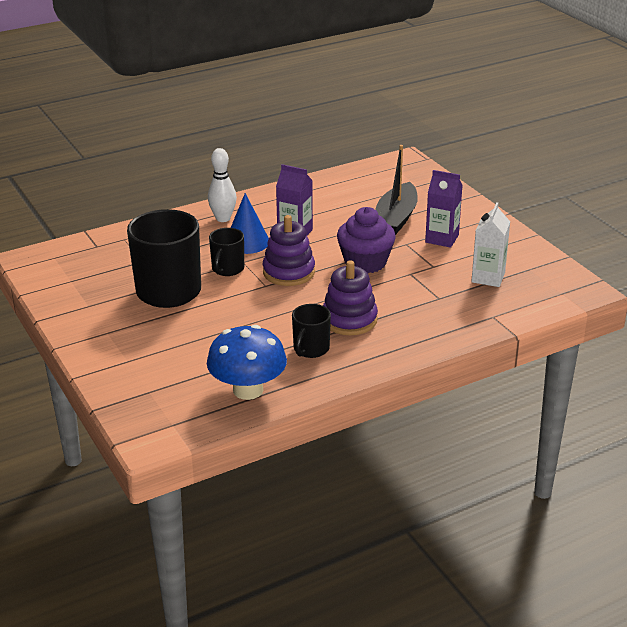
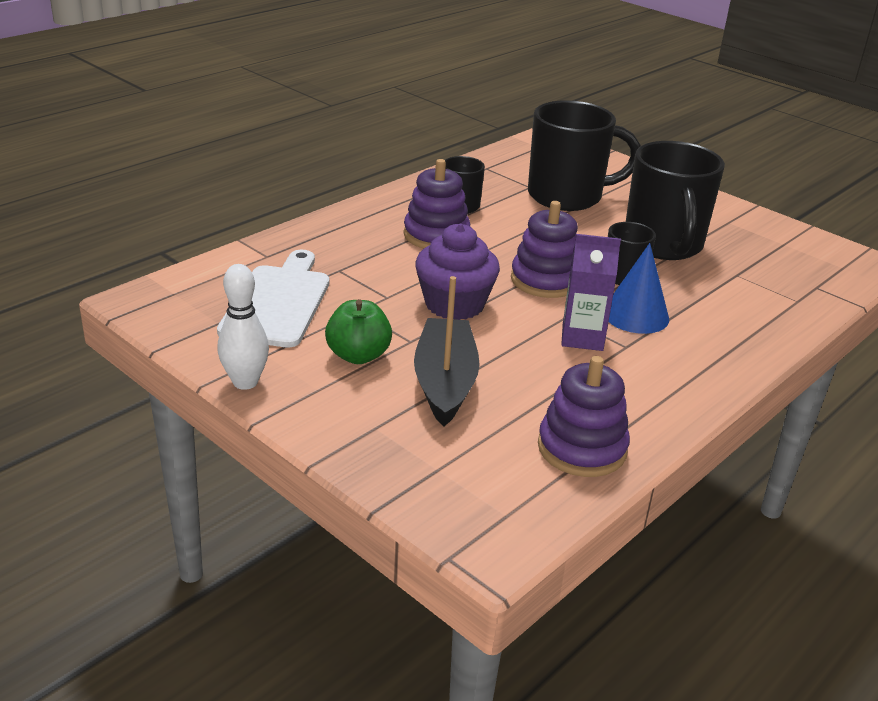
camera: 160 degrees right, 0 degrees up
(203, 349) = (567, 196): none -> black mug
(223, 218) = (706, 348): white bowling pin -> white bowling pin (245, 382)
(248, 390) = (496, 171): blue mushroom -> none
(340, 184) = (582, 448): none -> purple stacking toy
(442, 239) = (358, 355): purple carton -> green apple
(488, 277) = (278, 302): white carton -> white cutting board

